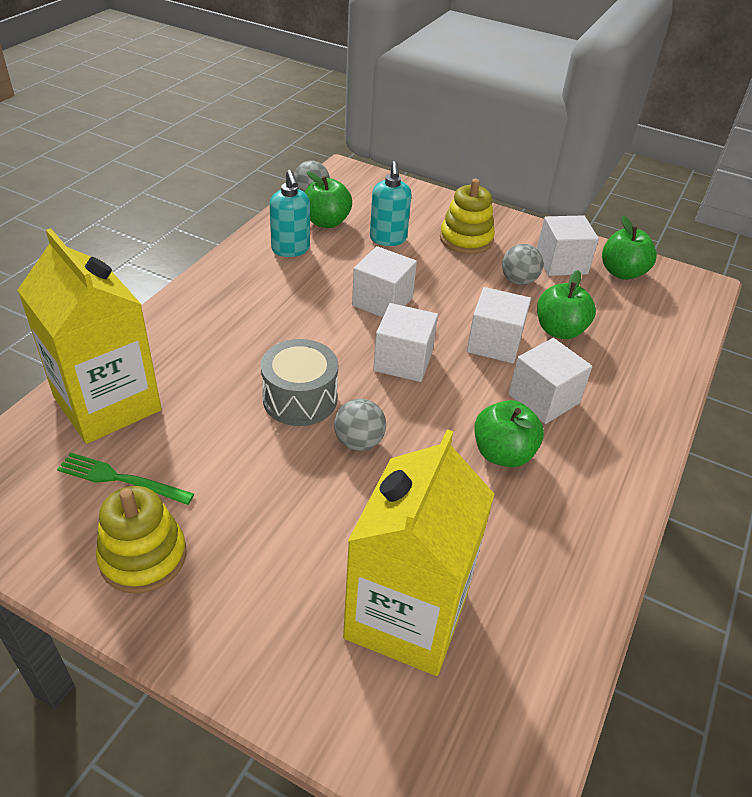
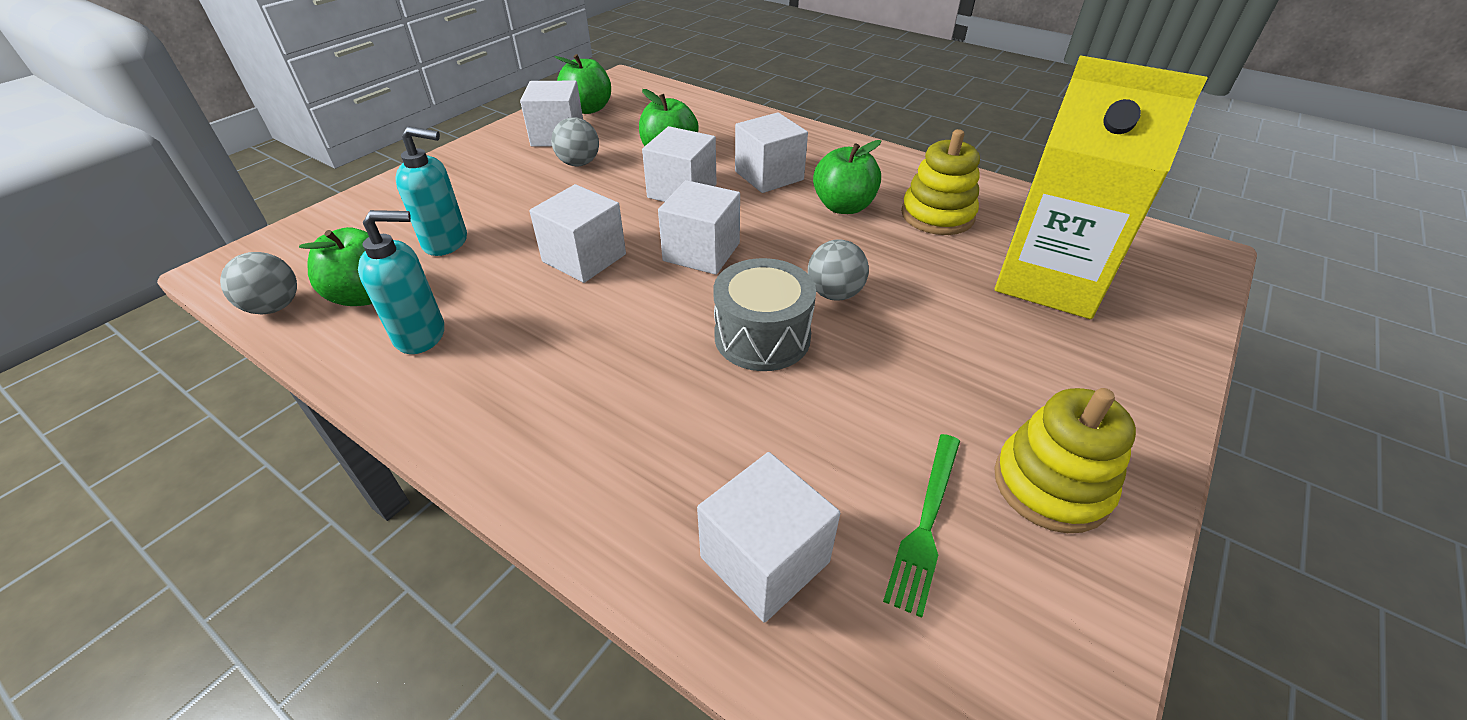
camera: 80 degrees left, 0 degrees up
(107, 404) = (764, 559): yellow carton -> white cube
(466, 239) = (481, 185): yellow stacking toy -> yellow stacking toy (937, 215)

